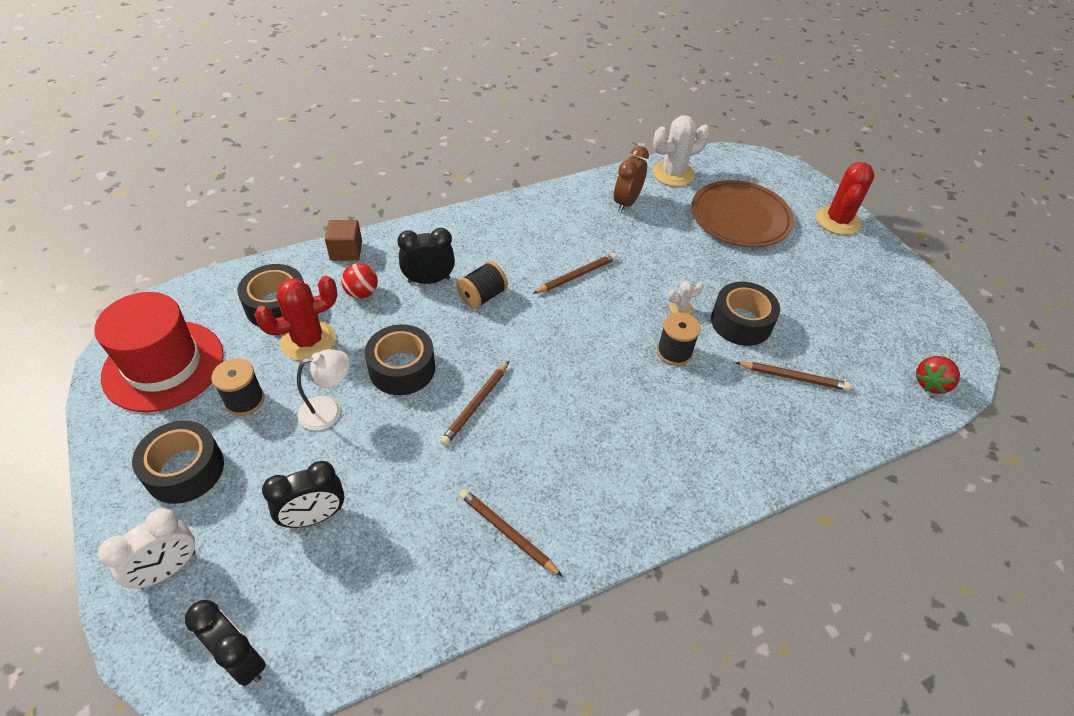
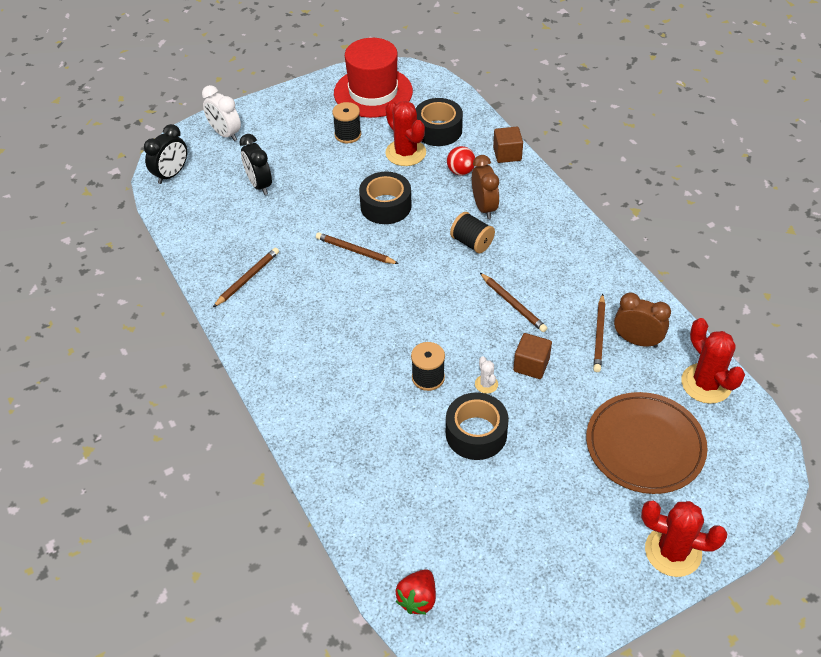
camera: 90 degrees right, 0 degrees up
(185, 470) = (292, 123): black tape -> none
(329, 410) = (343, 175): white lamp -> none
(429, 280) = (484, 207): black clock -> brown clock
(655, 273) = (531, 365): none -> brown cube
(673, 174) = (706, 383): white cactus -> red cactus
(793, 377) = (410, 471): brown pencil -> brown pencil (599, 335)
(930, 383) = (418, 599): red strawberry -> red strawberry turned 105 degrees counterclockwise

